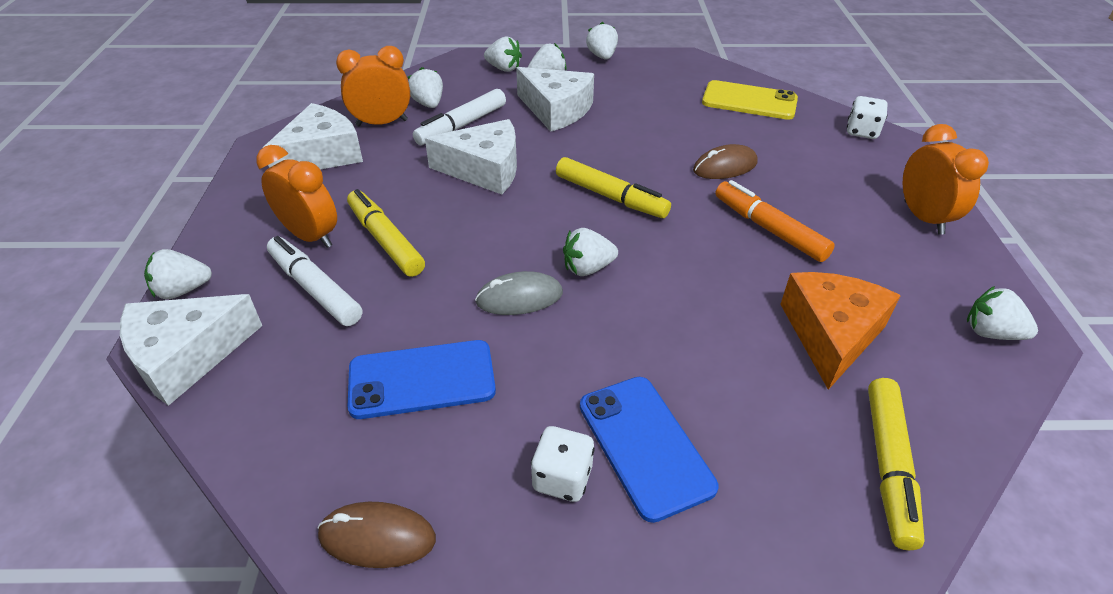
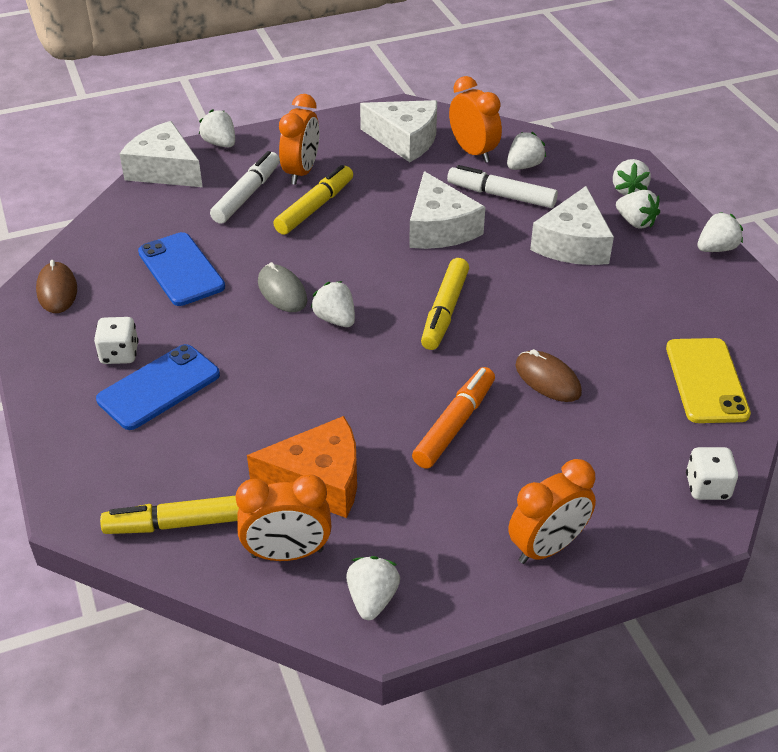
camera: 70 degrees right, 0 degrees up
(934, 381) = (287, 553): none -> orange clock

